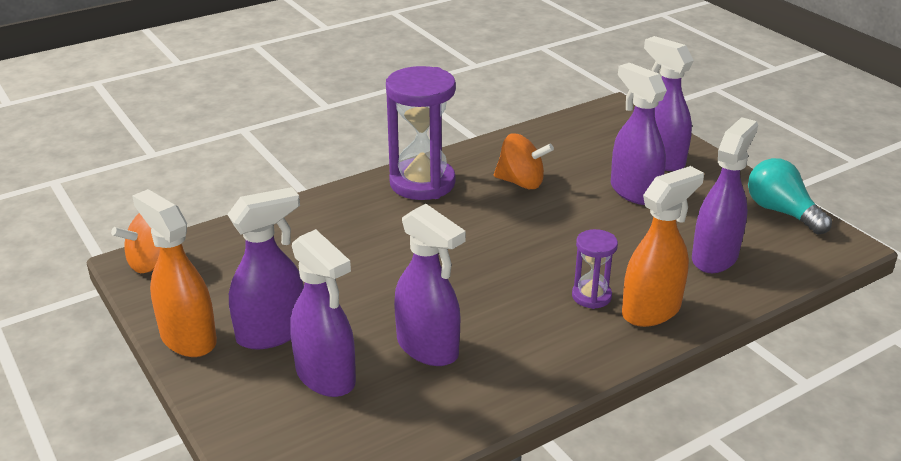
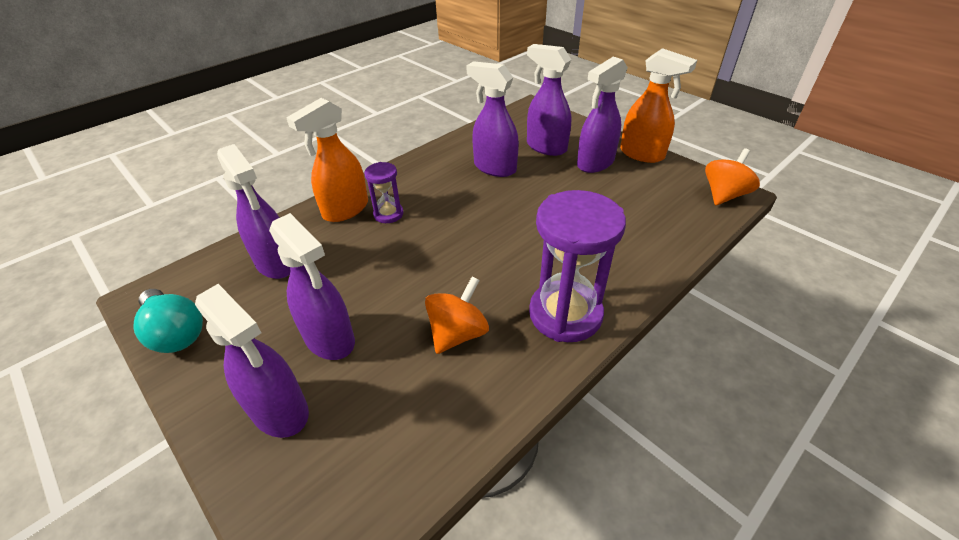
camera: 170 degrees right, 10 degrees up
(521, 182) = (457, 333): orange spinning top -> orange spinning top turned 120 degrees clockwise
(715, 257) = (276, 263): purple spray bottle -> purple spray bottle turned 60 degrees counterclockwise

